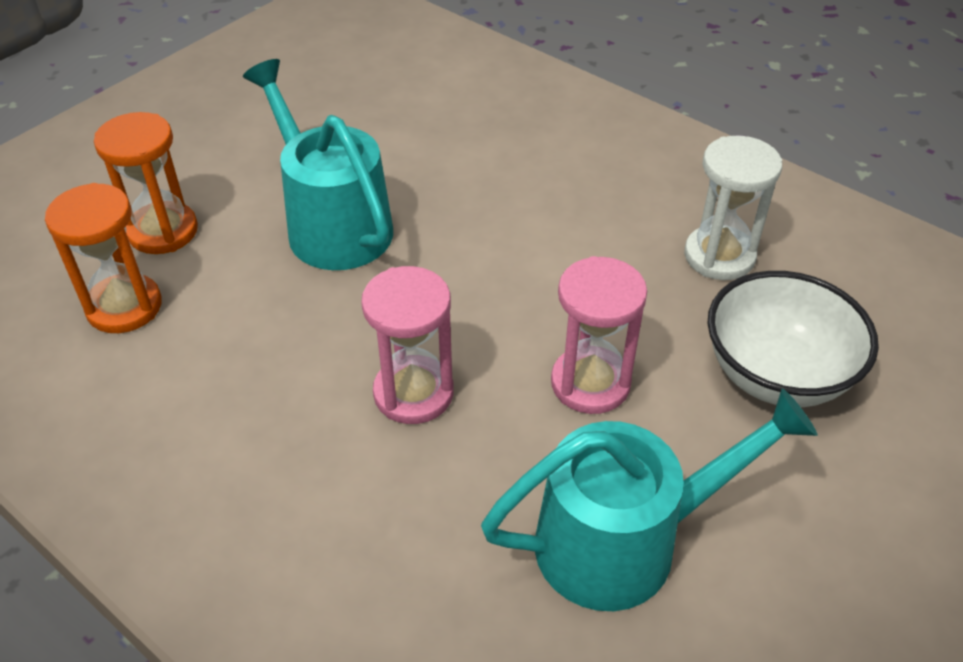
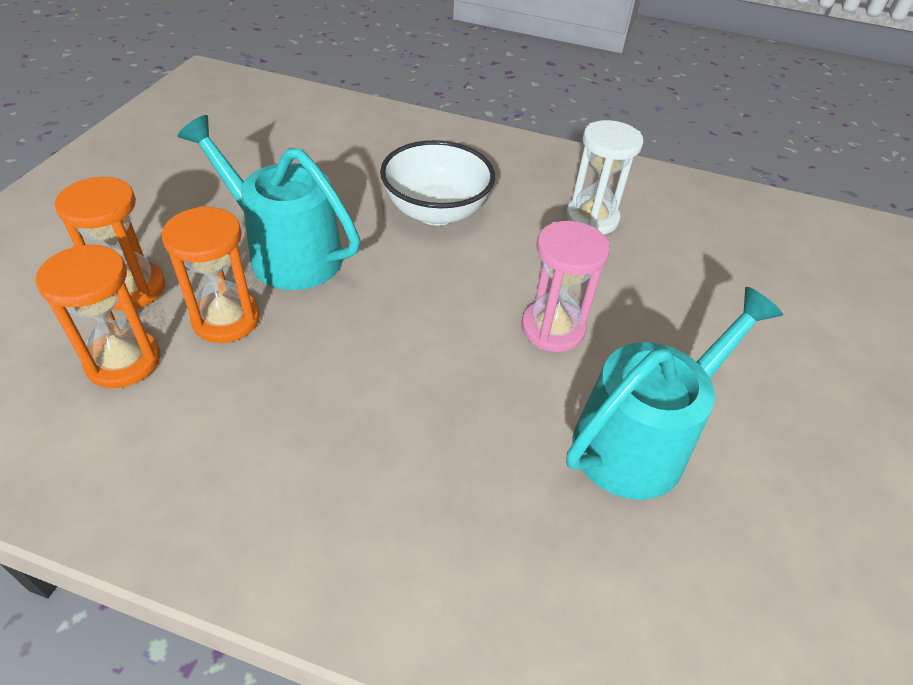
camera: 25 degrees left, 0 degrees up
(238, 286) = (226, 319): none -> orange hourglass
(413, 393) = (422, 370): pink hourglass -> none
(776, 374) = (674, 291): white bowl -> white bowl (436, 211)

